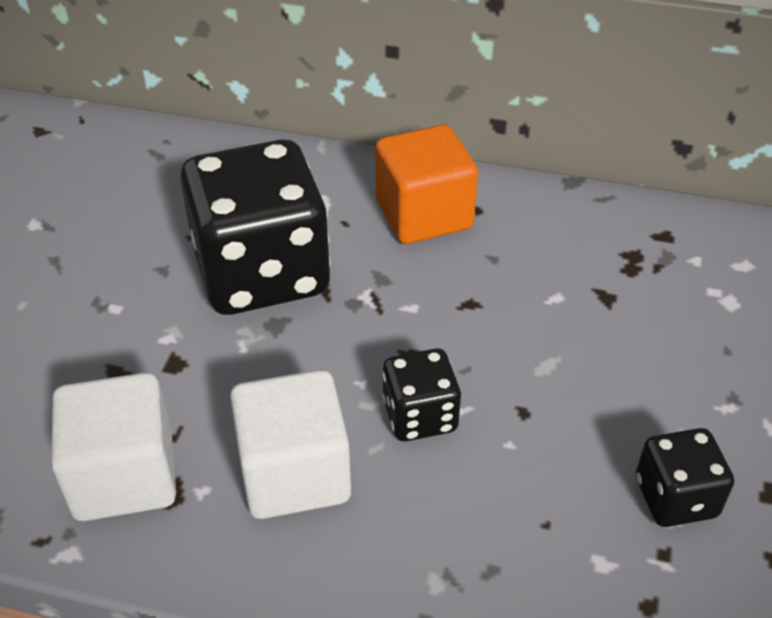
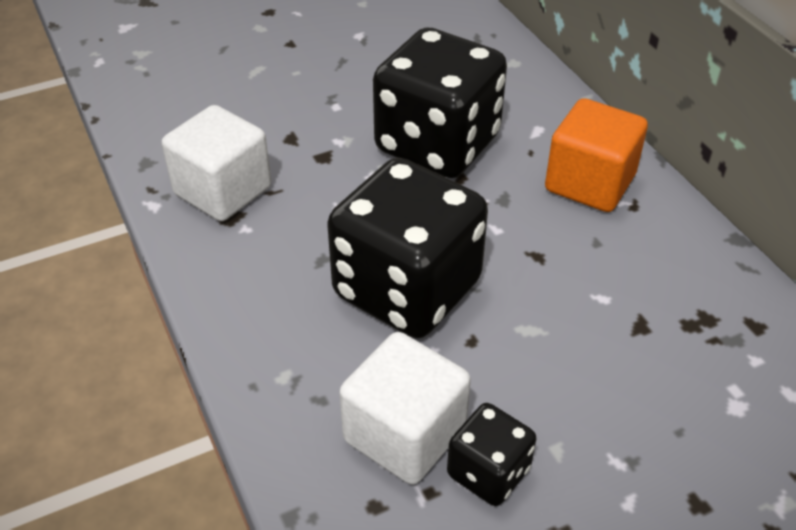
camera: 50 degrees right, 0 degrees up
(294, 473) = (298, 259): white cube -> white cube (404, 434)
(420, 416) = (407, 289): black dice -> black dice, size x2.08

